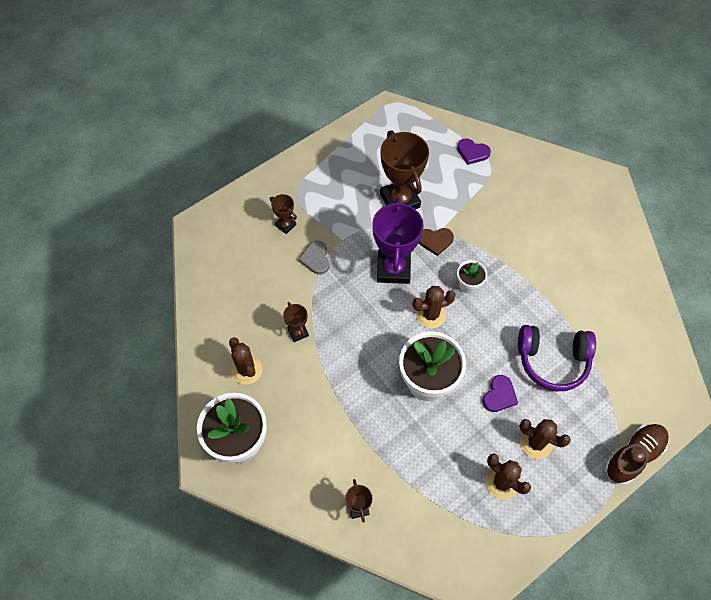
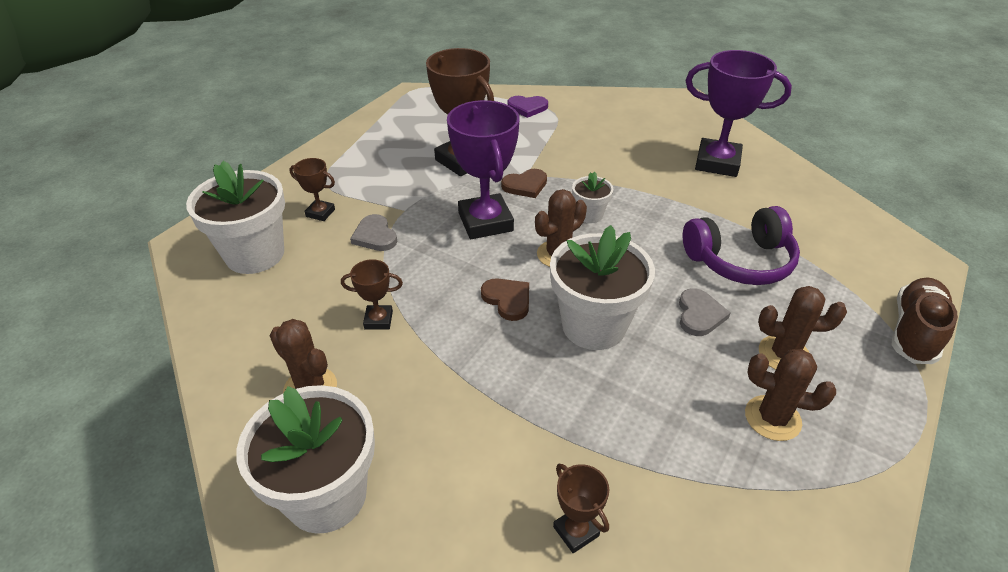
camera: 20 degrees left, 20 degrees down
(236, 251) = (255, 254): none -> white flower pot
(298, 332) = (378, 320): brown trophy -> brown trophy turned 45 degrees counterclockwise
(382, 342) = (507, 300): none -> brown heart
(499, 395) = (699, 315): purple heart -> grey heart
(592, 261) = (717, 163): none -> purple trophy

